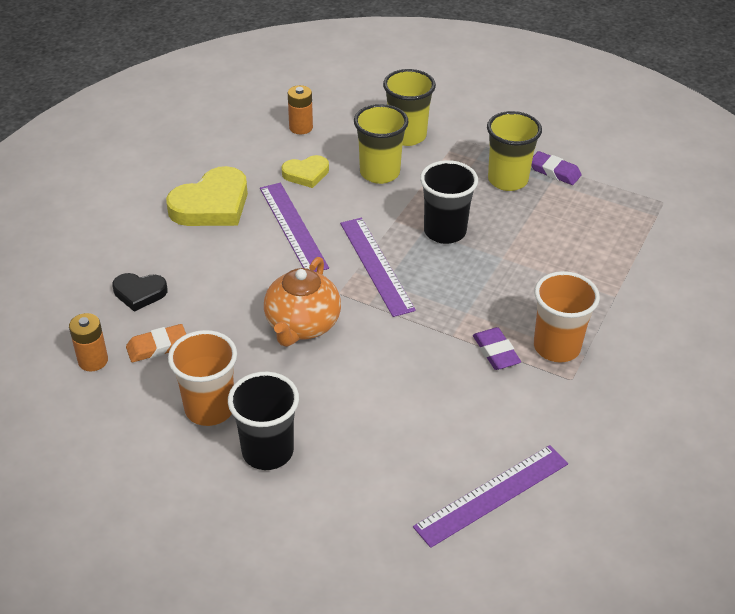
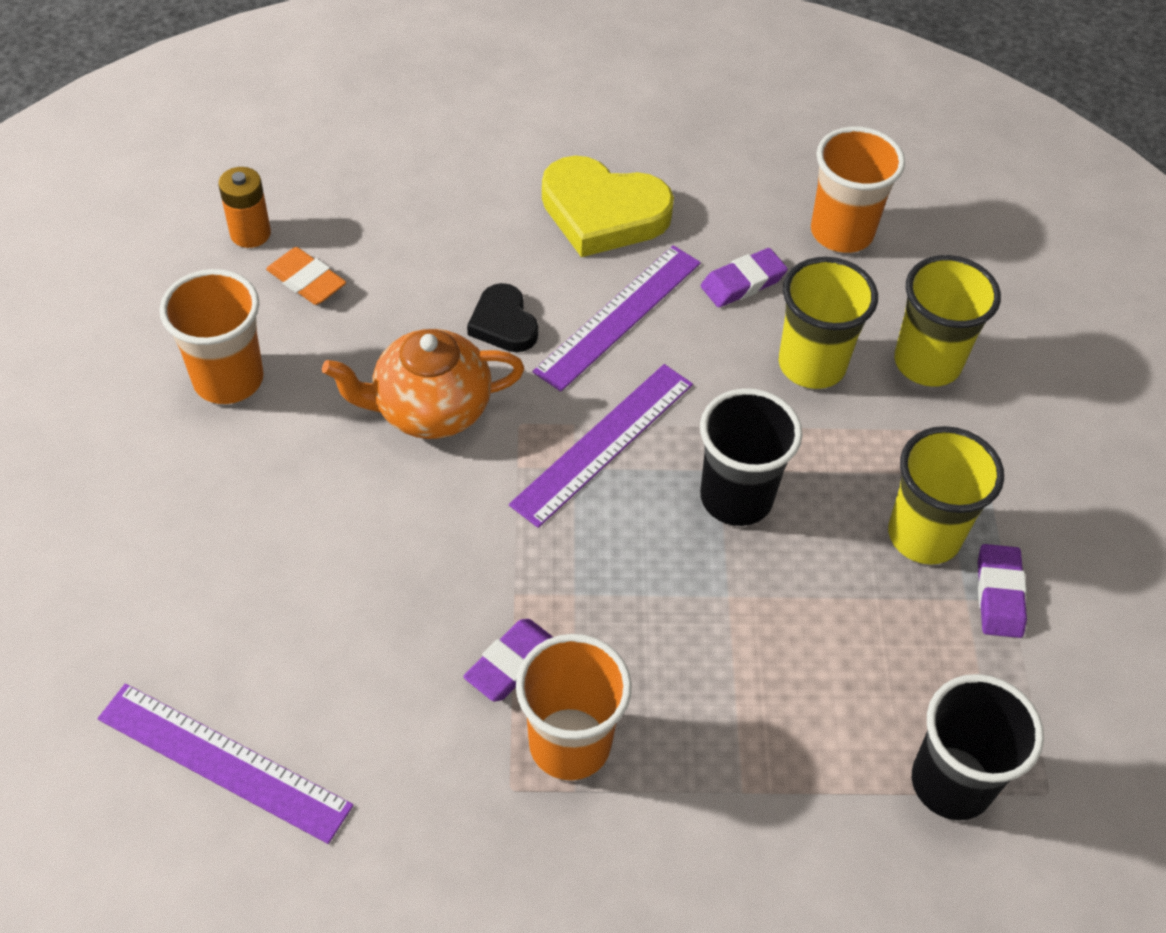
camera: 60 degrees right, 10 degrees up
(139, 293) = (390, 221): black heart -> black heart (503, 323)
(267, 451) = (185, 470): black cup -> black cup (951, 783)
(301, 127) = (841, 233): orange battery -> orange cup
(306, 174) = (743, 282): yellow heart -> purple eraser

